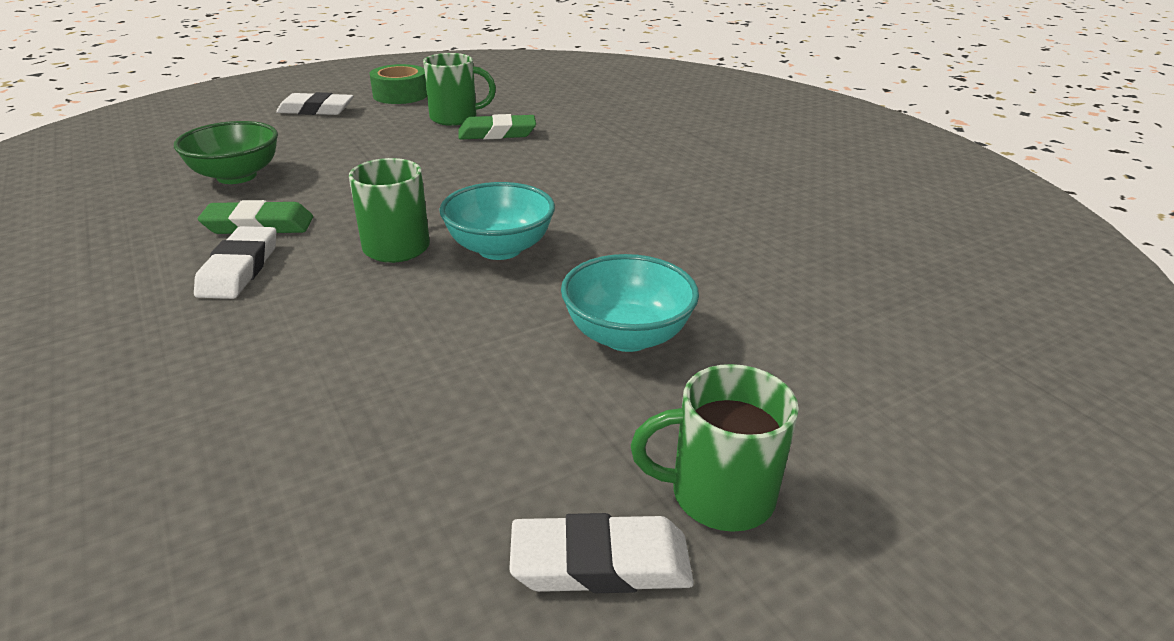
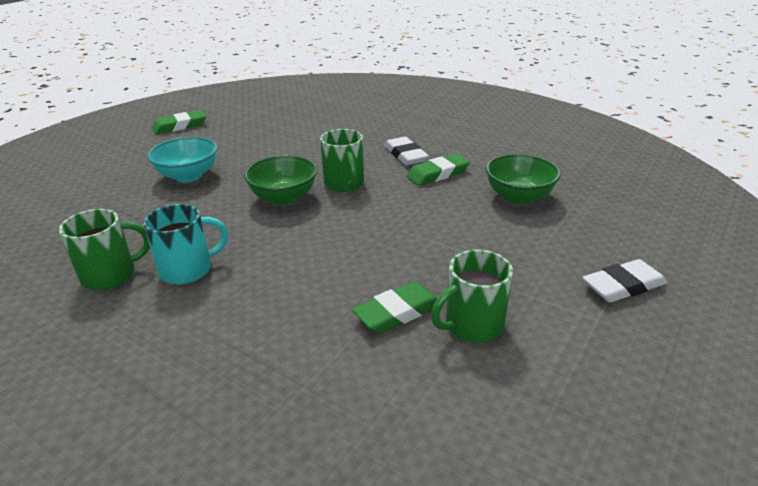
camera: 155 degrees right, 0 degrees up
(400, 95) = (601, 353): green tape -> none
(500, 248) = (284, 198): turquoise bowl -> green bowl
(600, 563) = (180, 126): white eraser -> green eraser
(659, 198) = (188, 269): none -> turquoise mug
(718, 494) = (143, 143): green mug -> green mug (111, 275)

